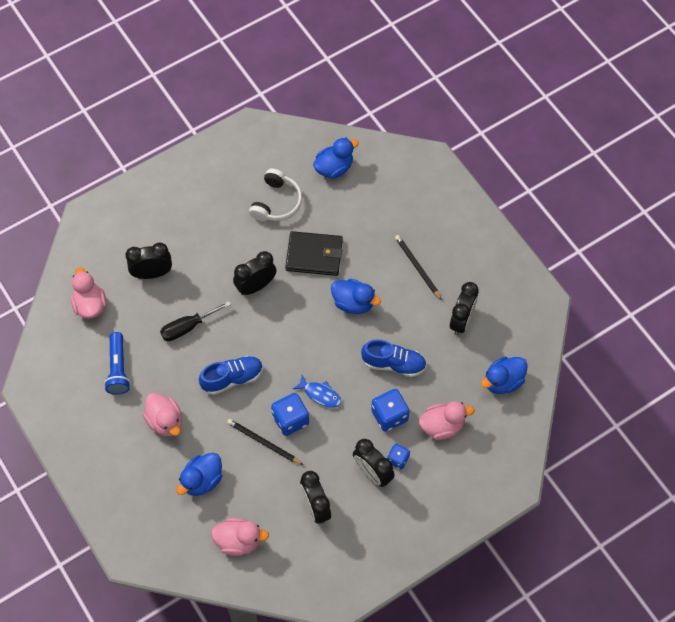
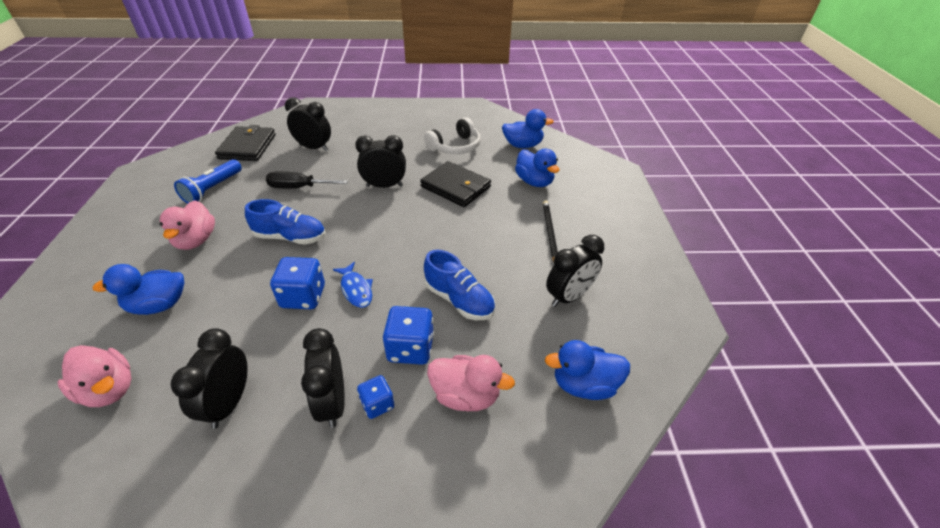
camera: 30 degrees right, 20 degrees down
(90, 305) = (248, 146): pink duck -> black wallet
(263, 442) = (254, 303): black pencil -> none
(353, 303) = (461, 232): blue duck -> blue duck (534, 182)

